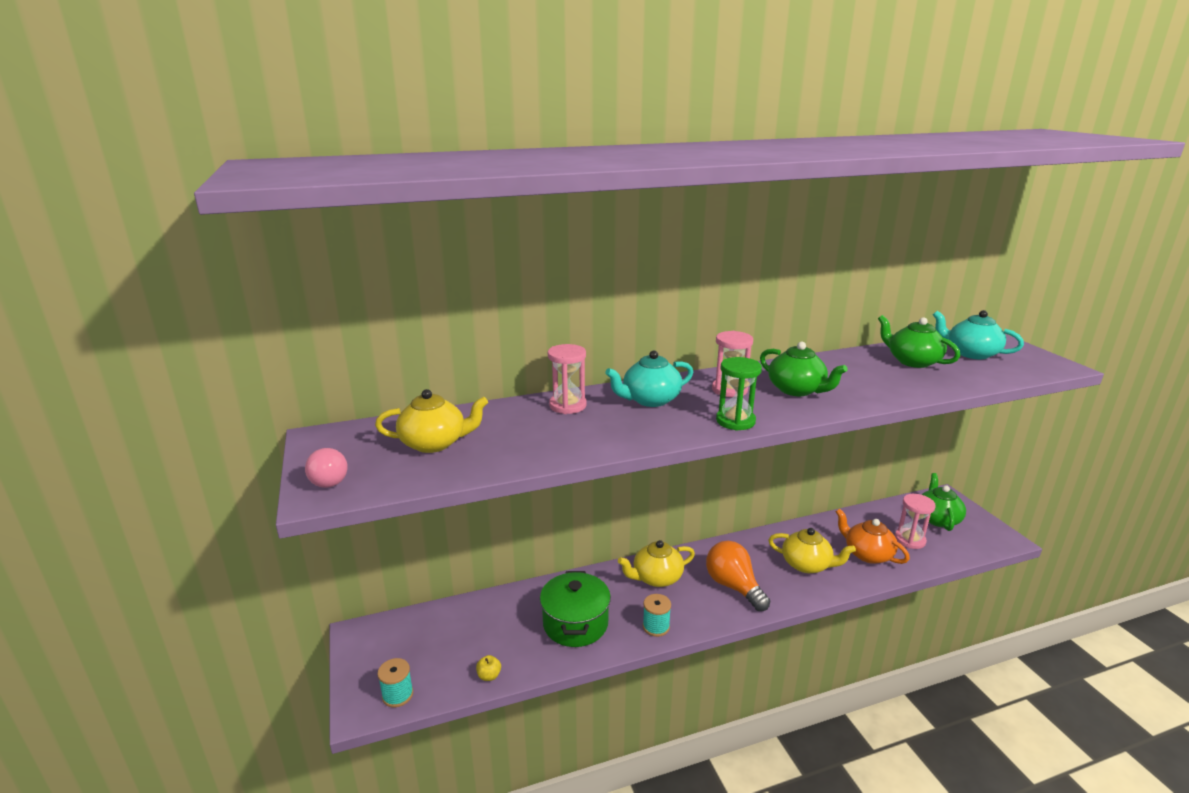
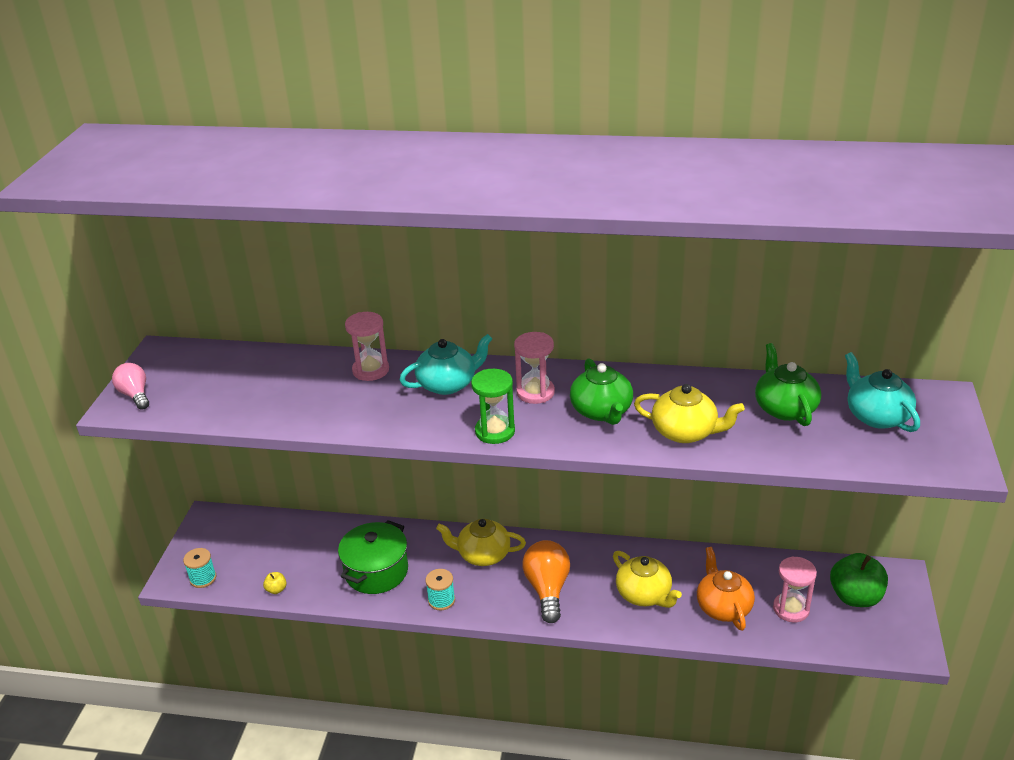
camera: 30 degrees right, 10 degrees up
(330, 479) = (135, 395): pink light bulb -> pink light bulb turned 135 degrees clockwise
(434, 443) = (232, 381): yellow teapot -> yellow teapot (685, 432)
(650, 400) = (448, 384): turquoise teapot -> turquoise teapot turned 150 degrees clockwise
(937, 518) = (855, 597): green teapot -> green apple

